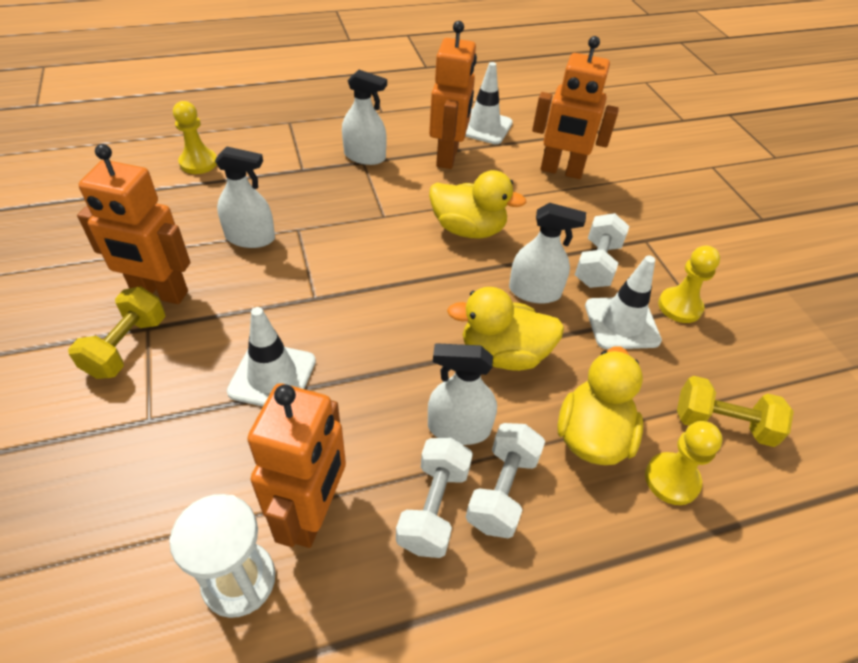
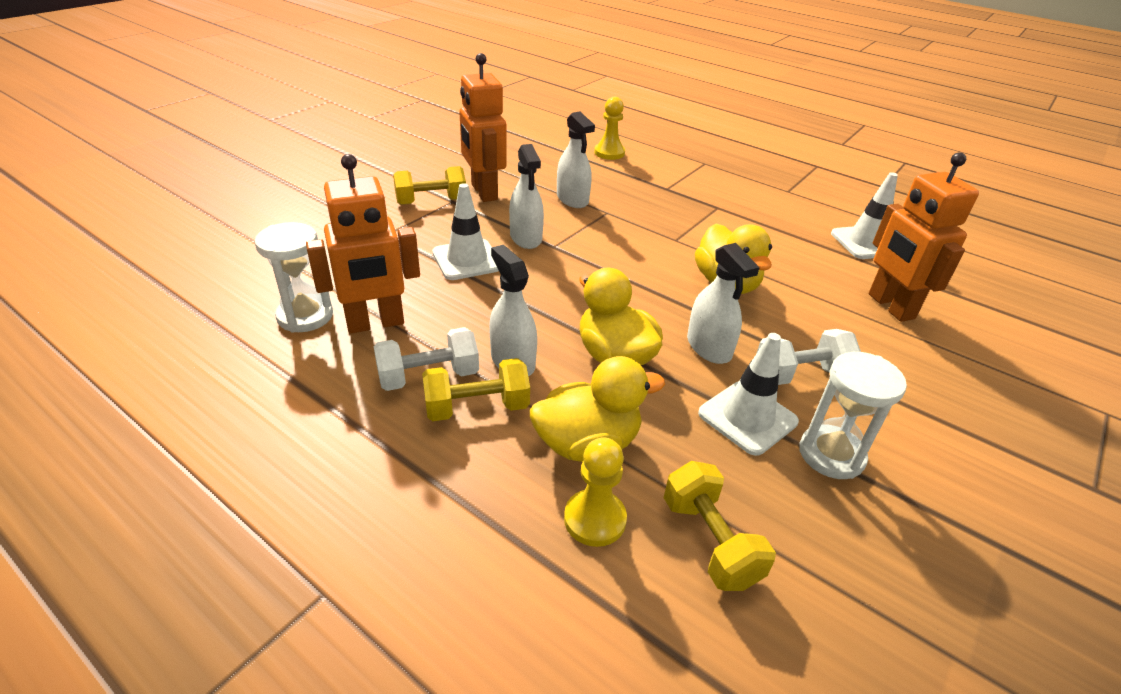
camera: 55 degrees right, 10 degrees down
(364, 156) = (725, 205): white spray bottle -> white spray bottle (526, 238)
(448, 157) = (794, 240): orange robot -> none
(502, 490) = (477, 407): white dumbbell -> yellow dumbbell
(680, 306) = (831, 454): yellow pawn -> white hourglass

